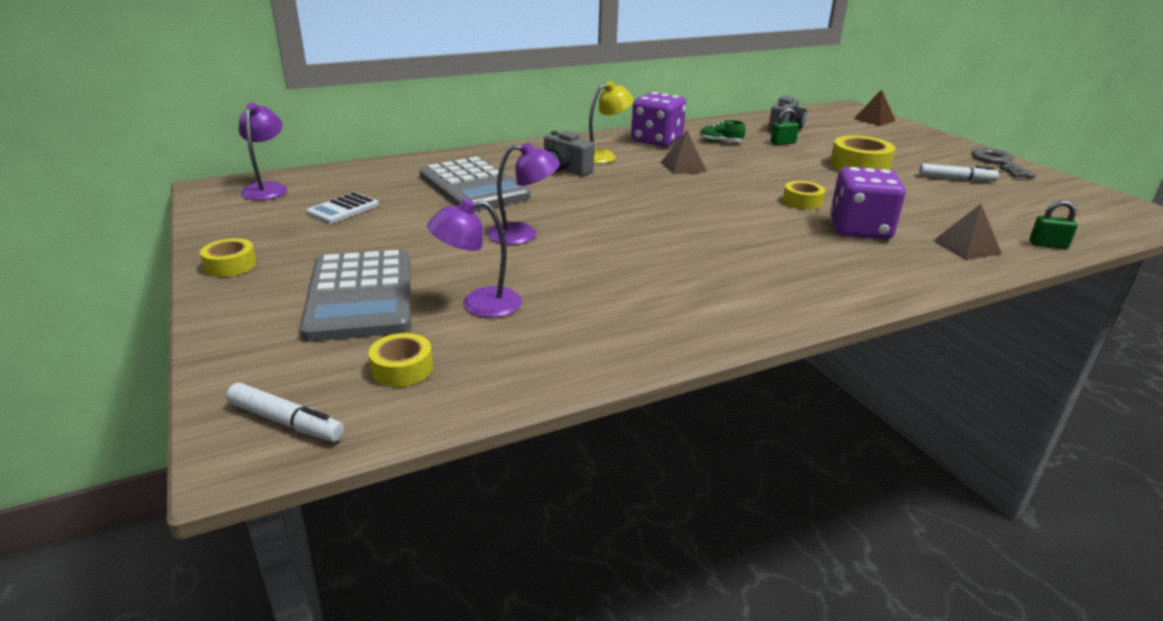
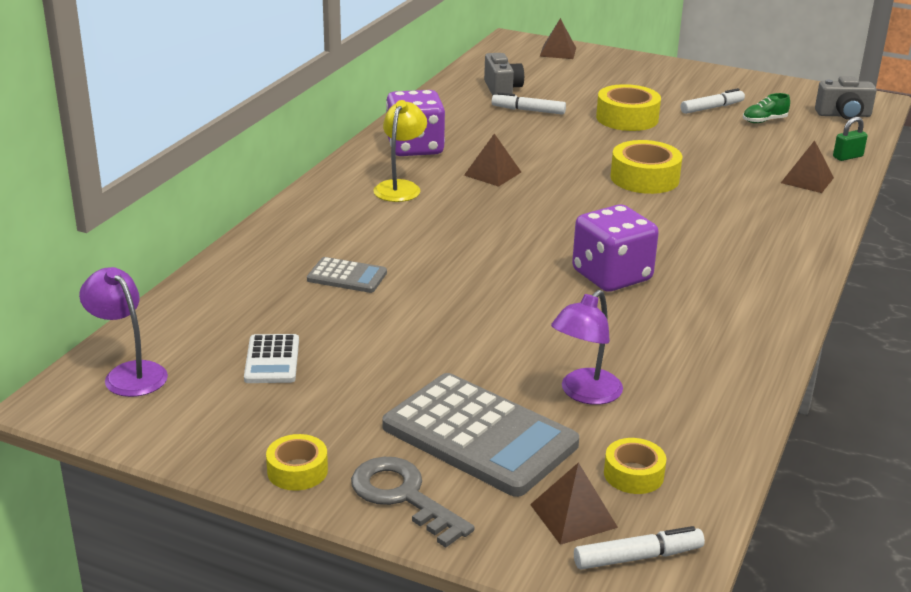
camera: 40 degrees left, 0 degrees up
(308, 371) = (573, 515): none -> brown pyramid
(473, 186) = (347, 276): grey calculator -> grey calculator, size x0.50
(523, 234) = (493, 310): purple lamp -> none
(565, 169) = (394, 219): grey camera -> grey camera (843, 115)
(720, 142) = (474, 128): green shoe -> green shoe (764, 121)
(783, 143) = (528, 110): green padlock -> white marker
(802, 202) = (644, 178): yellow tape -> yellow tape, size x1.69
(859, 229) = (722, 192): purple dice -> purple dice (611, 276)
(998, 163) = (715, 77): grey key -> grey key (403, 496)

